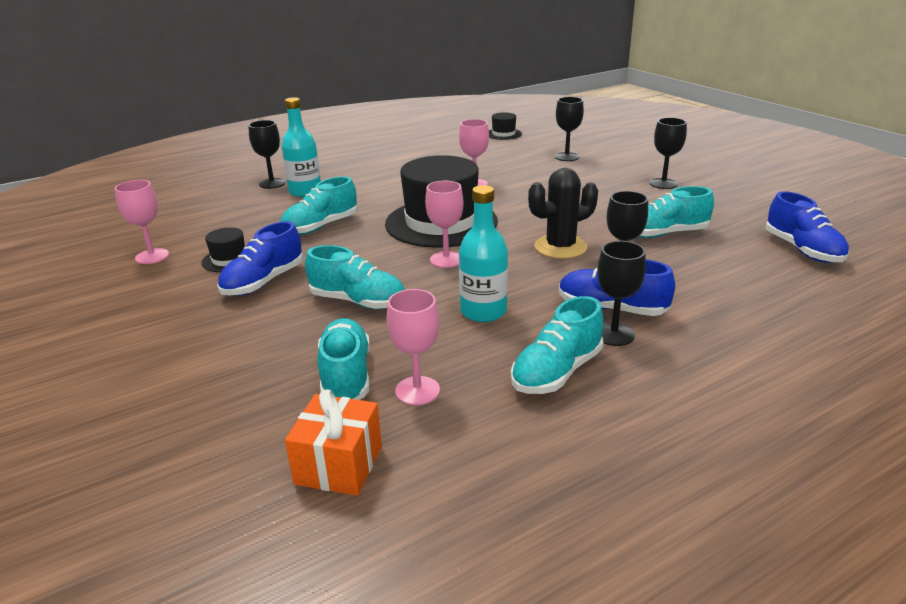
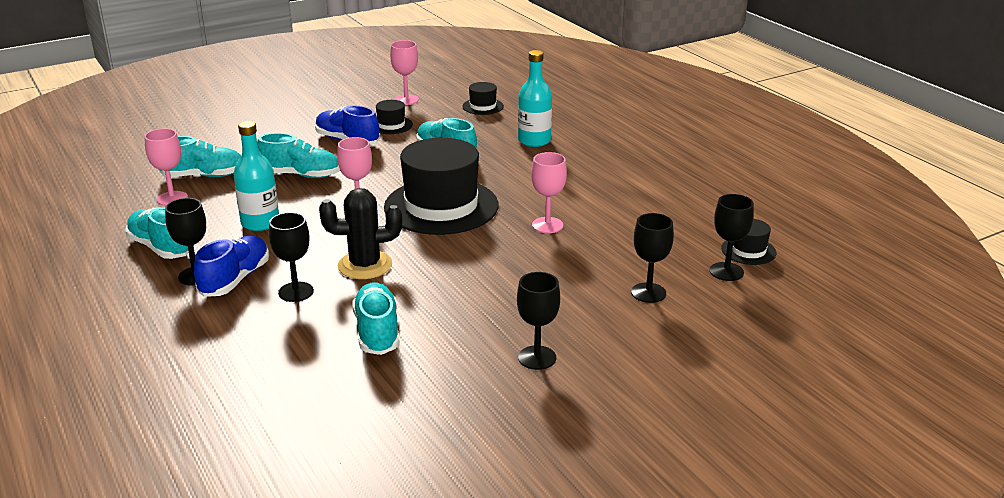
camera: 90 degrees right, 0 degrees up
(203, 215) = (483, 106): none -> black hat
(272, 183) = (558, 125): black goblet -> black goblet (726, 271)
(339, 465) = (118, 178): orange gift -> none
(358, 301) = (300, 175): turquoise shoe -> turquoise shoe turned 105 degrees counterclockwise
(560, 247) = (365, 265): black cactus -> black cactus turned 75 degrees counterclockwise
(802, 250) = (302, 424): blue shoe -> none

